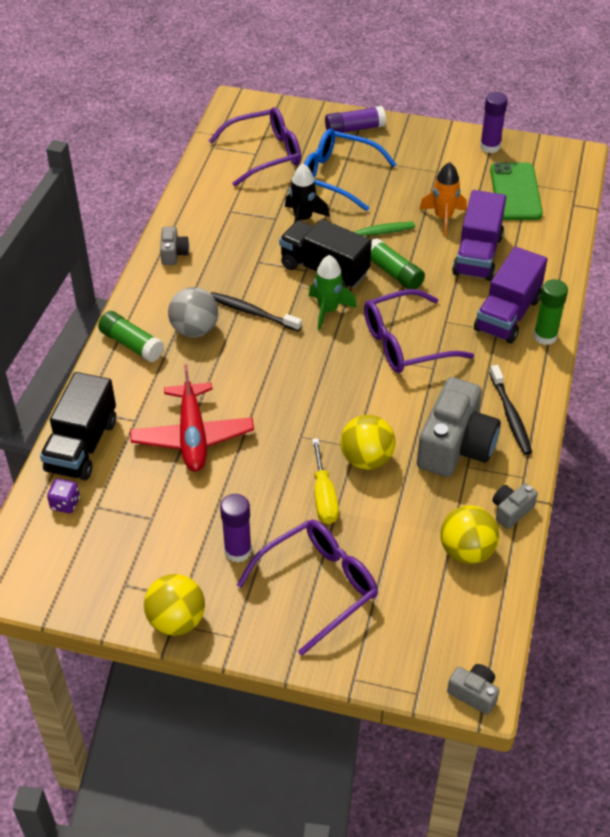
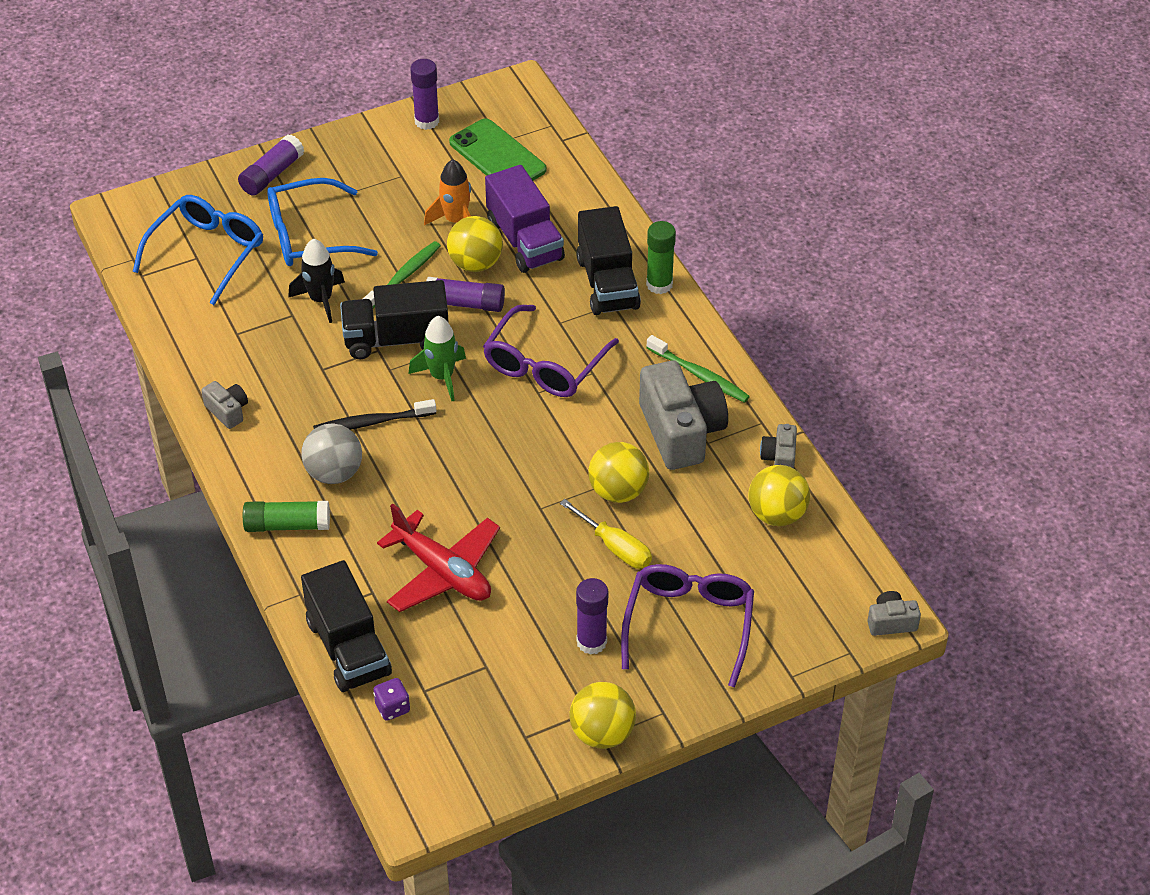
camera: 40 degrees left, 0 degrees up
(265, 154) = (207, 253): purple glasses -> blue glasses
(393, 273) = (465, 303): green glue stick -> purple glue stick
(428, 251) = (475, 263): none -> yellow ball
(507, 314) = (607, 283): purple truck -> black truck
(510, 415) = (699, 375): black toothbrush -> green toothbrush

